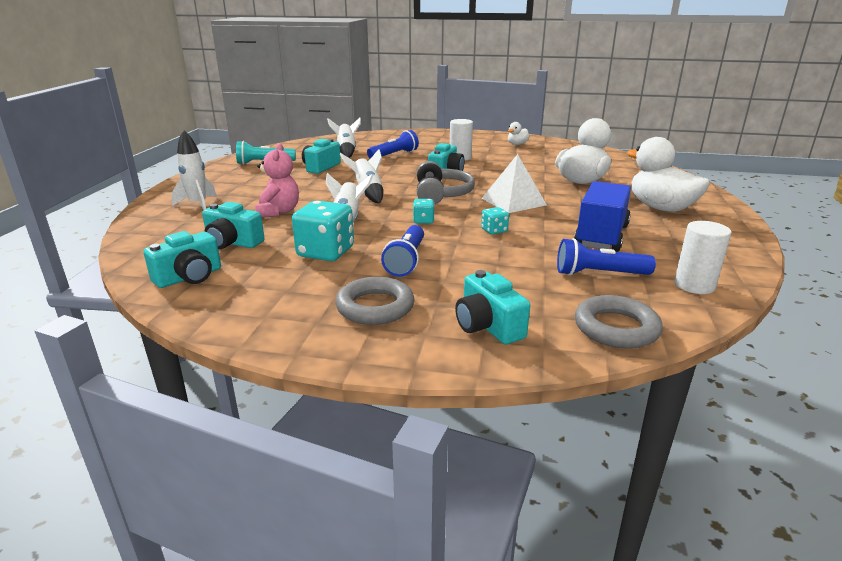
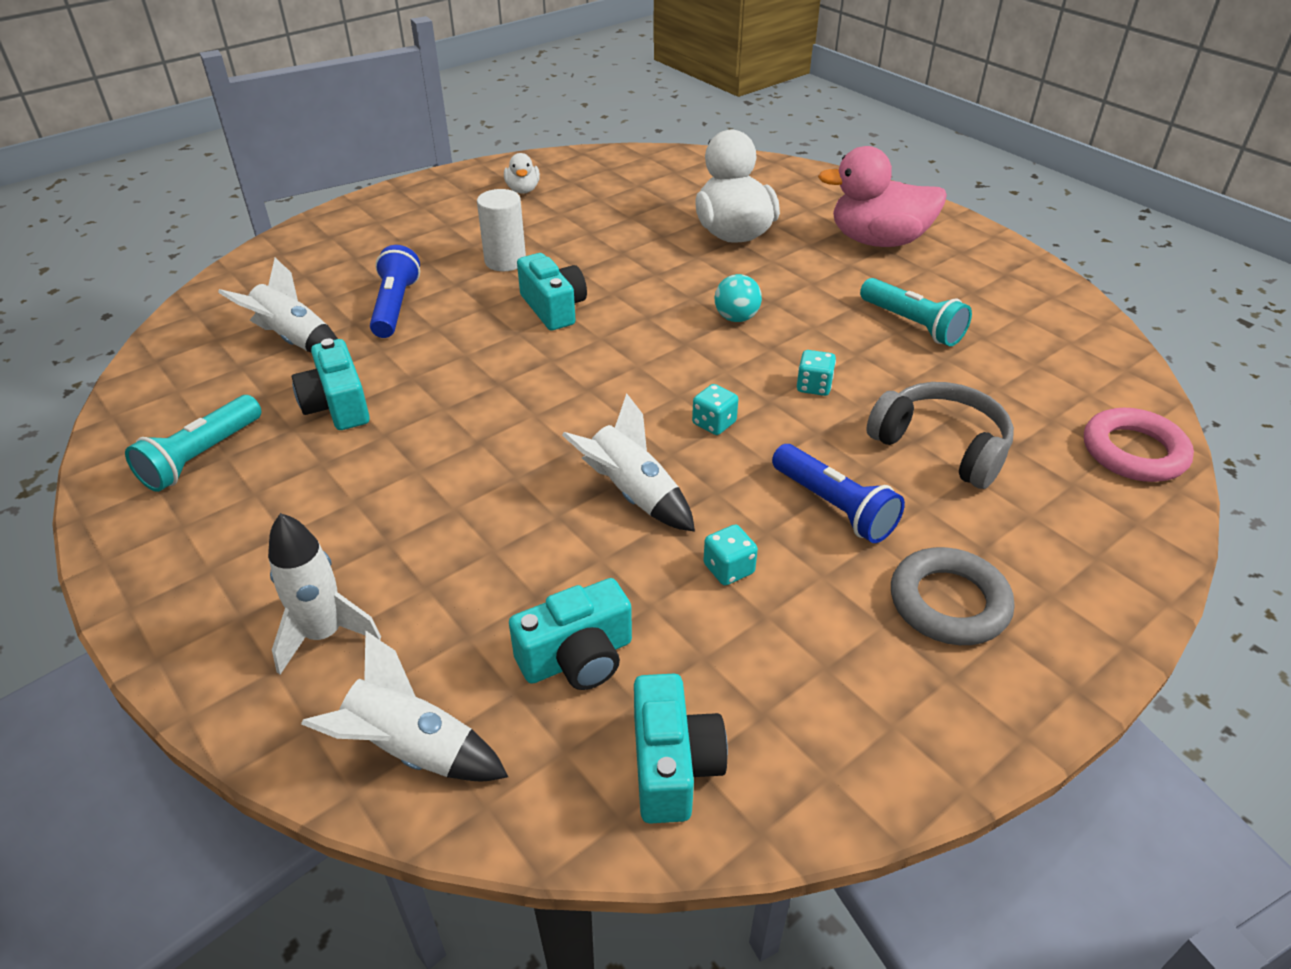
camera: 50 degrees left, 15 degrees up
(278, 212) = (497, 547): pink teddy bear -> none
(325, 252) = (728, 569): turquoise dice -> turquoise dice, size x0.50
(368, 193) = (536, 416): white rocket -> white rocket (412, 749)
(441, 194) = (635, 357): grey headphones -> grey headphones (941, 446)
(487, 326) = (1067, 536): turquoise camera -> none
(513, 201) = (736, 318): white pyramid -> turquoise ball
(599, 274) = (1006, 387): blue flashlight -> none
(601, 236) = (912, 325): blue truck -> turquoise flashlight
(616, 328) = (1133, 452): grey ring -> pink ring
(660, 208) = (878, 241): white duck -> pink duck
(694, 285) = (1082, 348): white cylinder -> none

